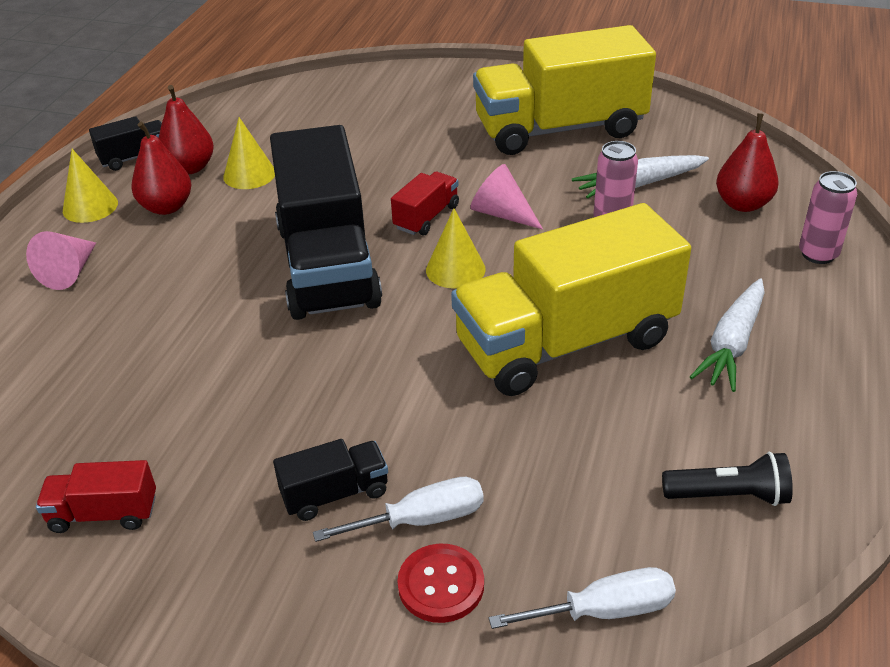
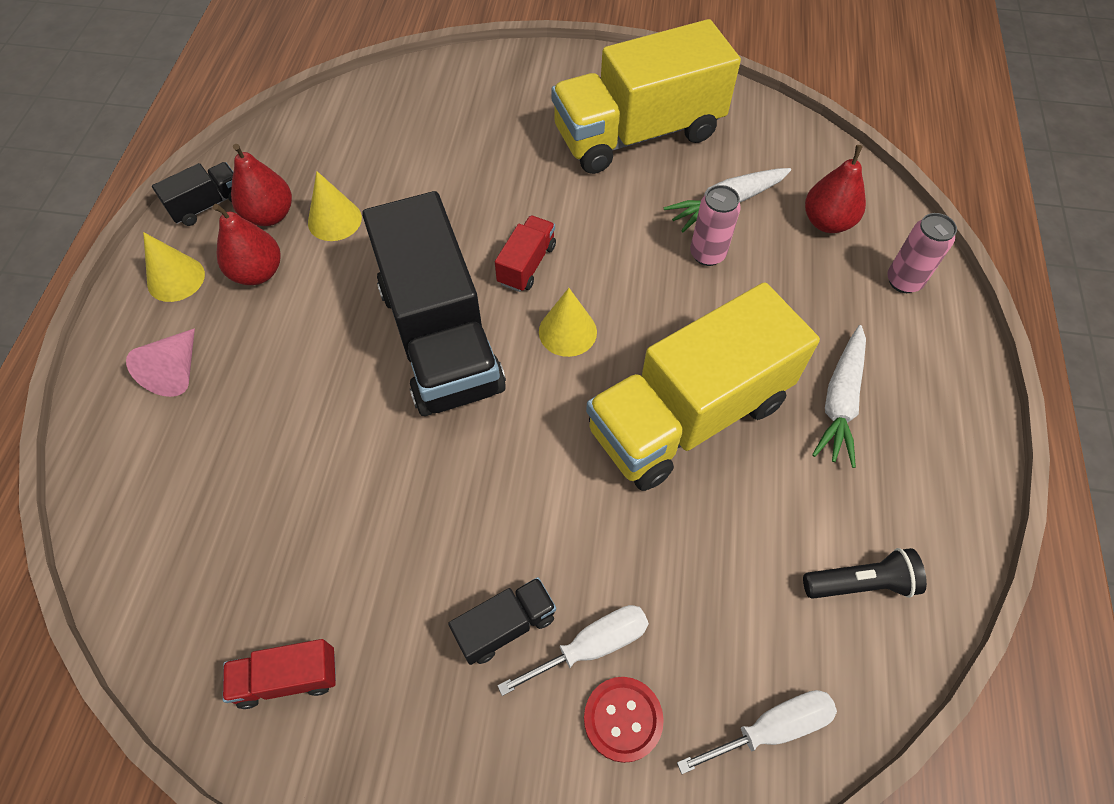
camera: 10 degrees left, 20 degrees up
(502, 213) = (600, 253): pink cone -> none

